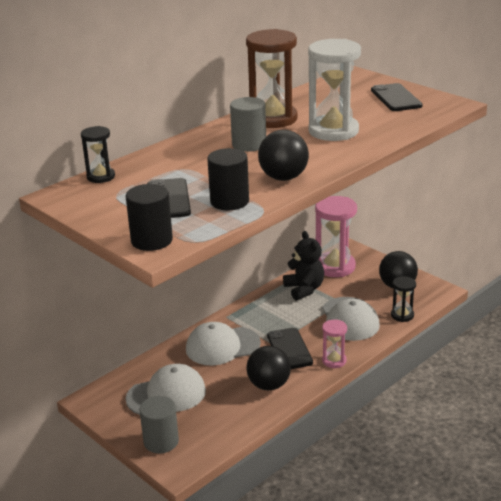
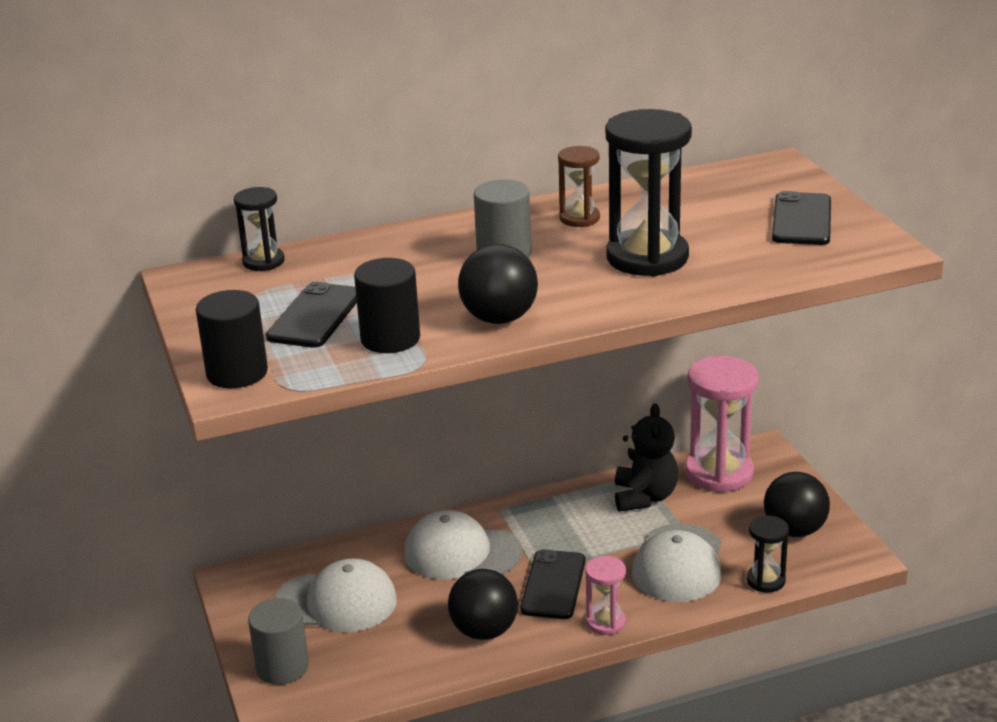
camera: 25 degrees right, 0 degrees up
(273, 119) = (579, 218): brown hourglass -> brown hourglass, size x0.52
(333, 131) = (647, 257): white hourglass -> black hourglass

